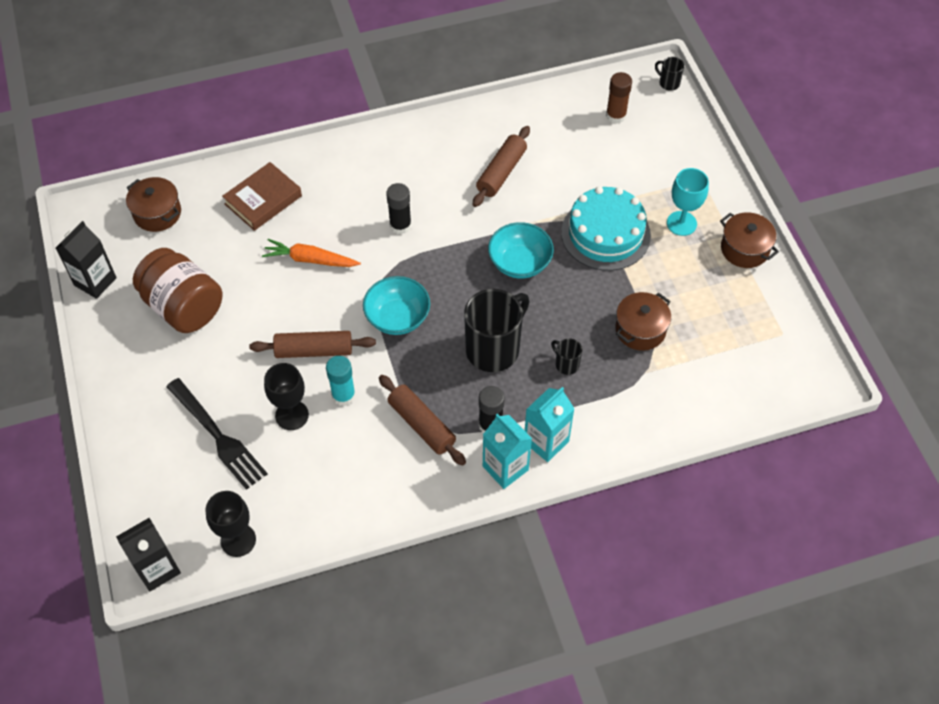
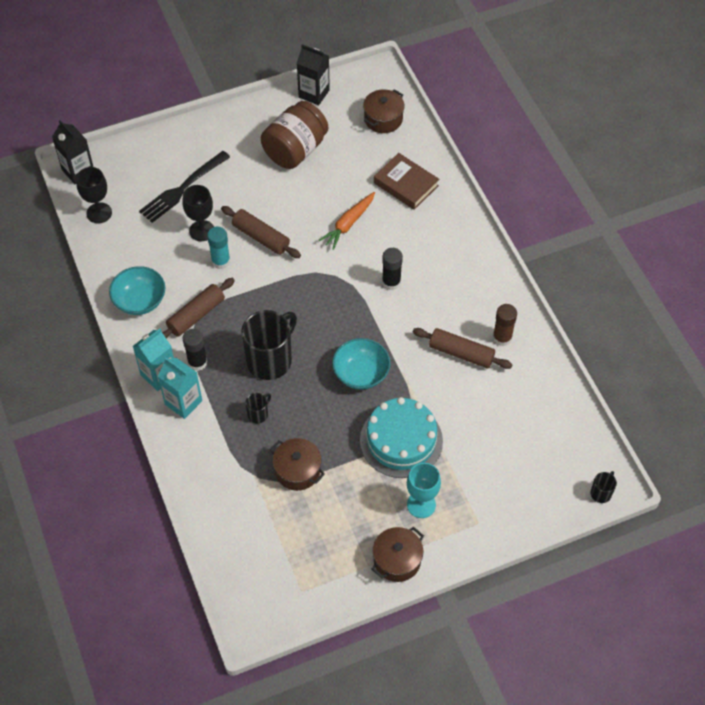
camera: 85 degrees right, 0 degrees up
(310, 259) = (348, 224): orange carrot -> orange carrot turned 150 degrees counterclockwise
(314, 350) = (261, 237): brown rolling pin -> brown rolling pin turned 45 degrees counterclockwise
(397, 317) = (296, 289): turquoise bowl -> turquoise bowl (140, 301)
(494, 349) = (270, 360): black mug -> black mug turned 90 degrees counterclockwise
(616, 115) = (548, 445): brown glue stick -> brown glue stick (502, 338)

